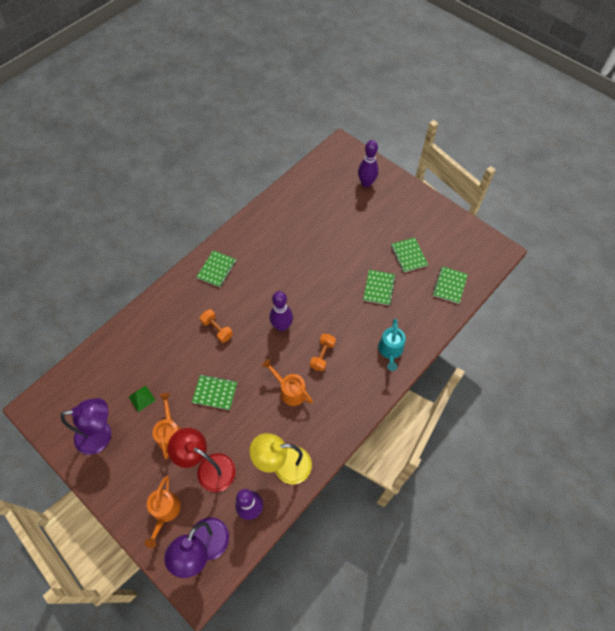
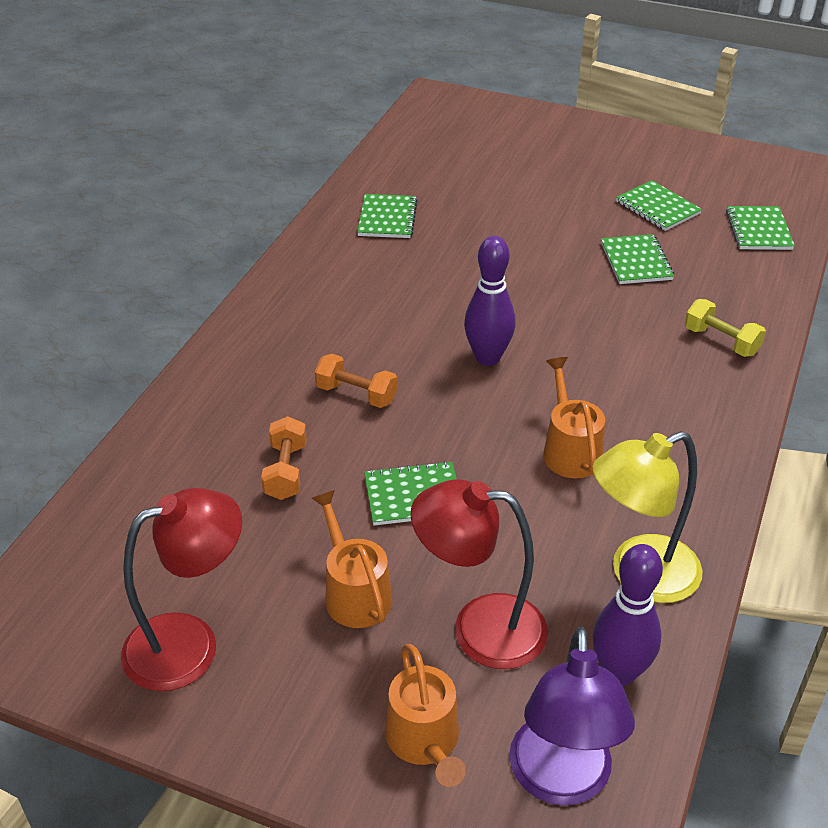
camera: 20 degrees left, 20 degrees down
(101, 435) = (190, 644): purple lamp -> red lamp
(142, 398) = (252, 550): green pyramid -> none
(216, 269) = (300, 306): green notebook -> green notebook (387, 218)
(290, 390) = (570, 450): orange watering can -> orange watering can turned 60 degrees clockwise
(322, 355) = (598, 380): orange dumbbell -> orange dumbbell (286, 471)
(366, 183) = (514, 133): purple bowling pin -> none
(390, 350) = (721, 341): turquoise watering can -> yellow dumbbell

